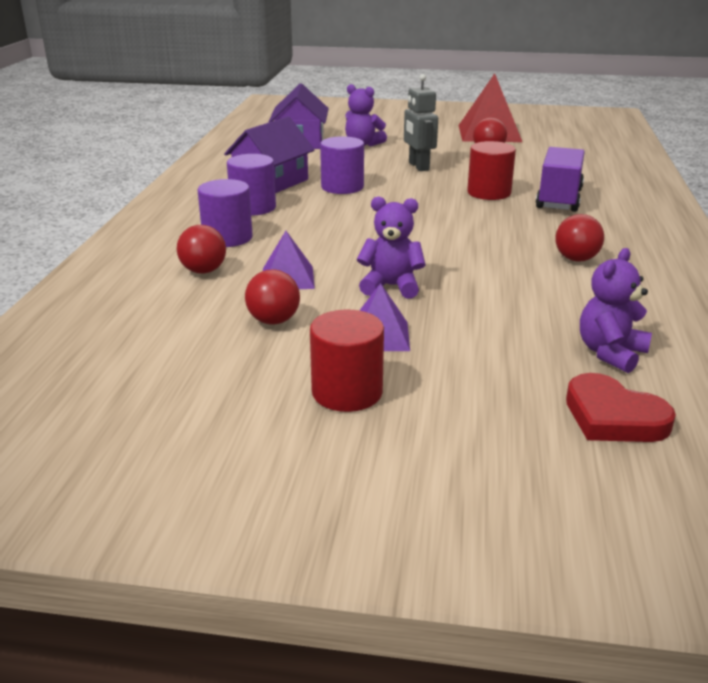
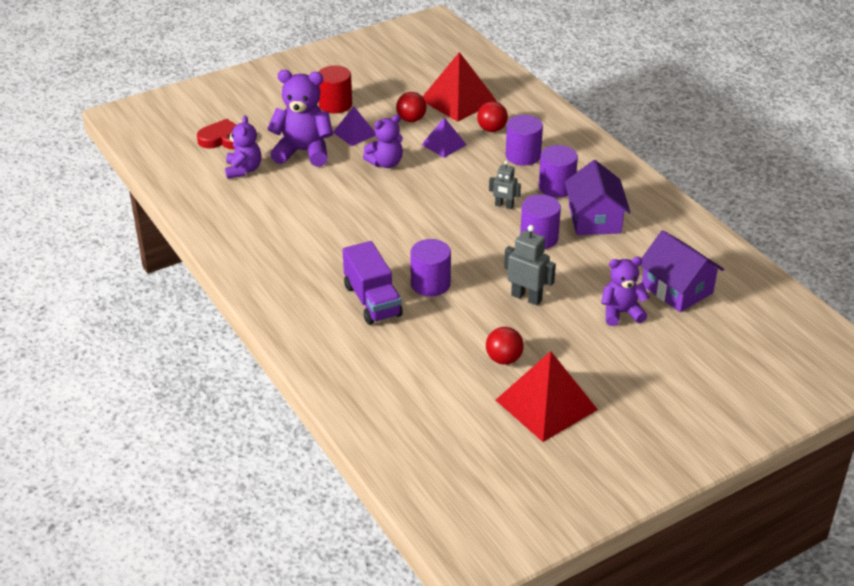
camera: 140 degrees right, 10 degrees up
(168, 318) = (458, 100): none -> red pyramid
(329, 212) = (504, 206): none -> grey robot
(488, 342) = (303, 152): none -> purple teddy bear
(489, 193) = (430, 284): red cylinder -> purple cylinder
(576, 259) = (307, 232): red ball -> none

